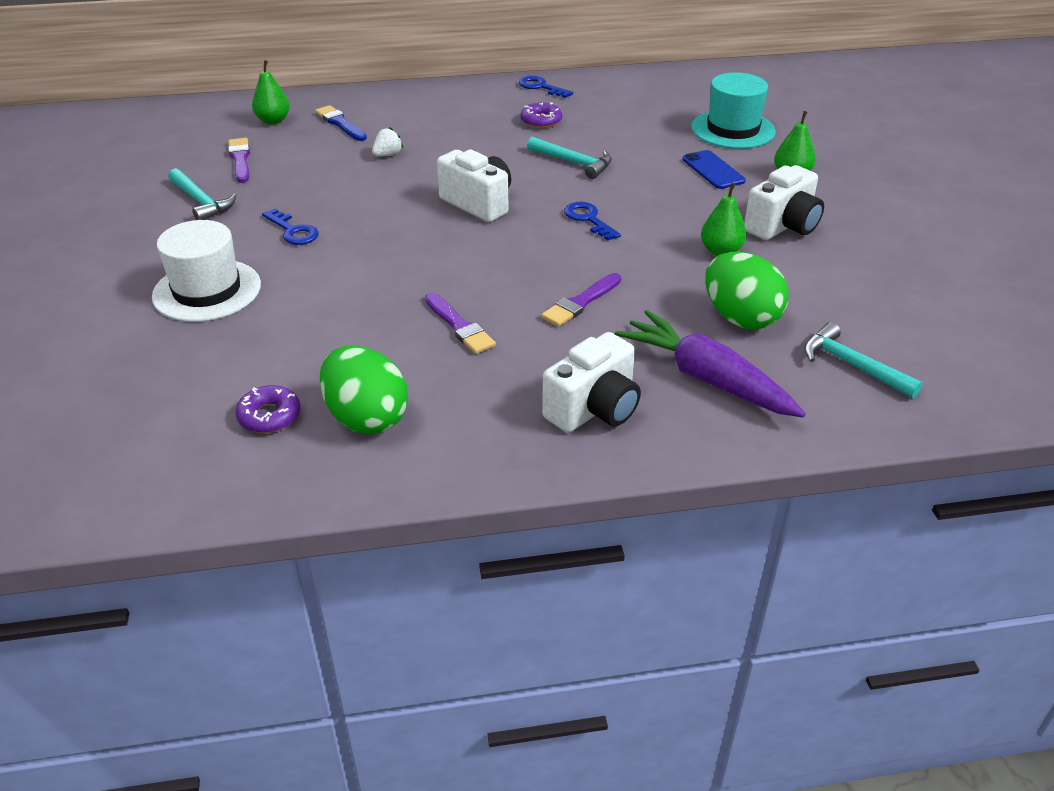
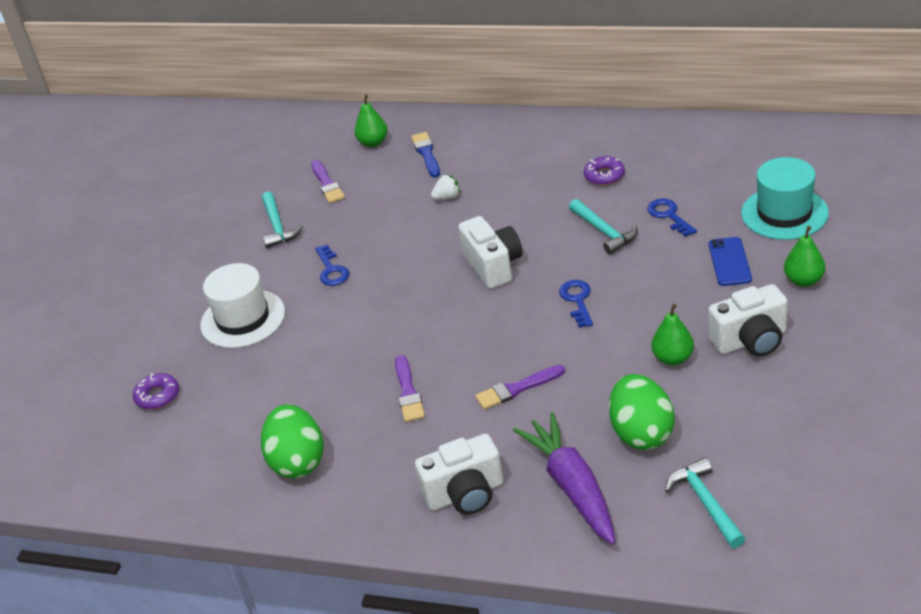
camera: 30 degrees right, 0 degrees up
(240, 159) = (327, 184): purple brush -> purple brush turned 150 degrees clockwise
(269, 416) = (234, 444): purple donut -> purple donut (157, 396)
(541, 87) = (630, 131): blue key -> blue key (669, 216)

